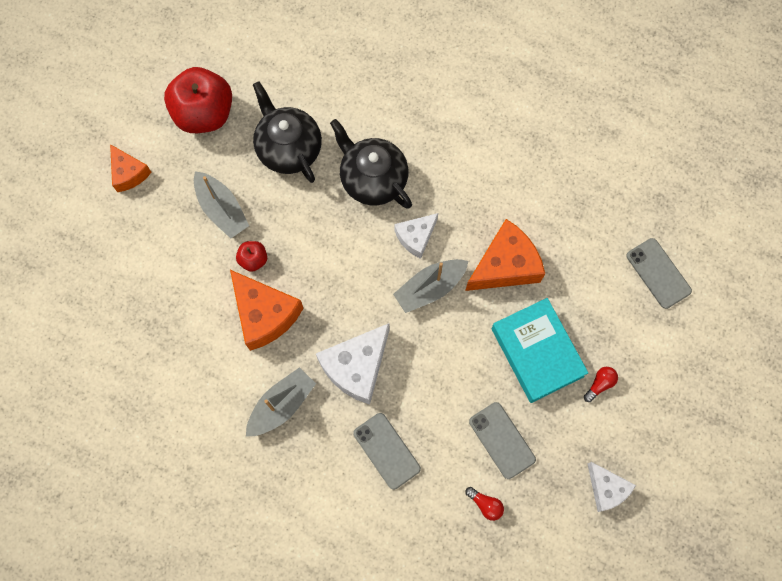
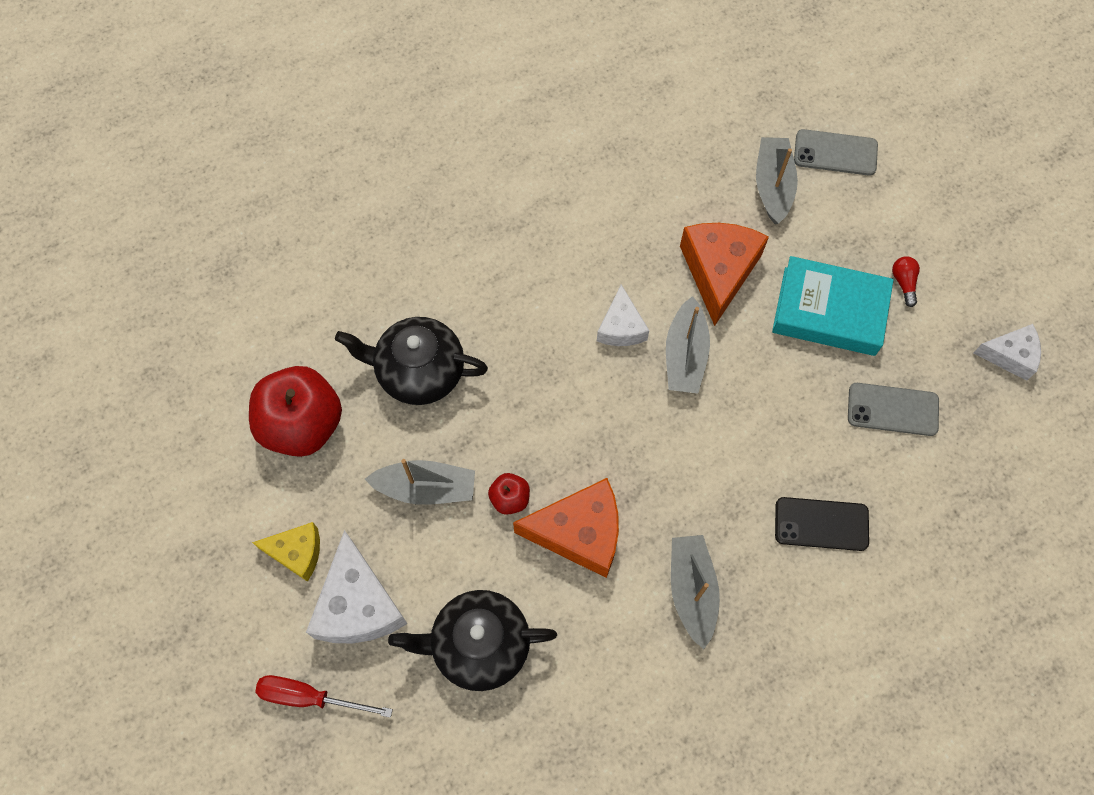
camera: 50 degrees left, 5 degrees down
(55, 246) = (310, 697): none -> red screwdriver
(129, 173) = (297, 553): orange cheese -> yellow cheese
(356, 367) = (711, 486): white cheese -> white cheese (358, 605)
(373, 179) = (525, 319): black teapot -> black teapot (479, 645)
(386, 451) = (821, 524): grey phone -> black phone
(485, 504) = (946, 474): red light bulb -> none
(597, 252) = (773, 186): none -> grey boat

